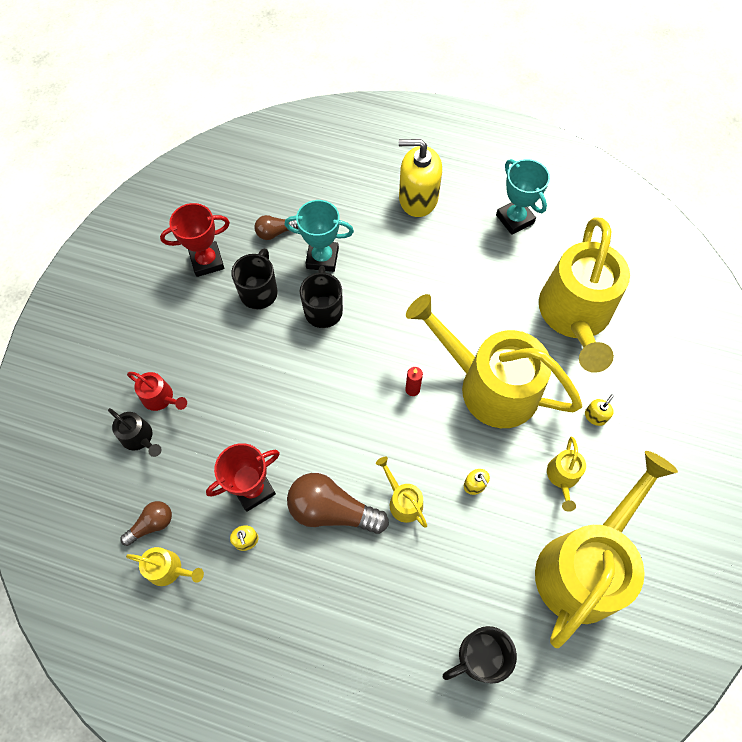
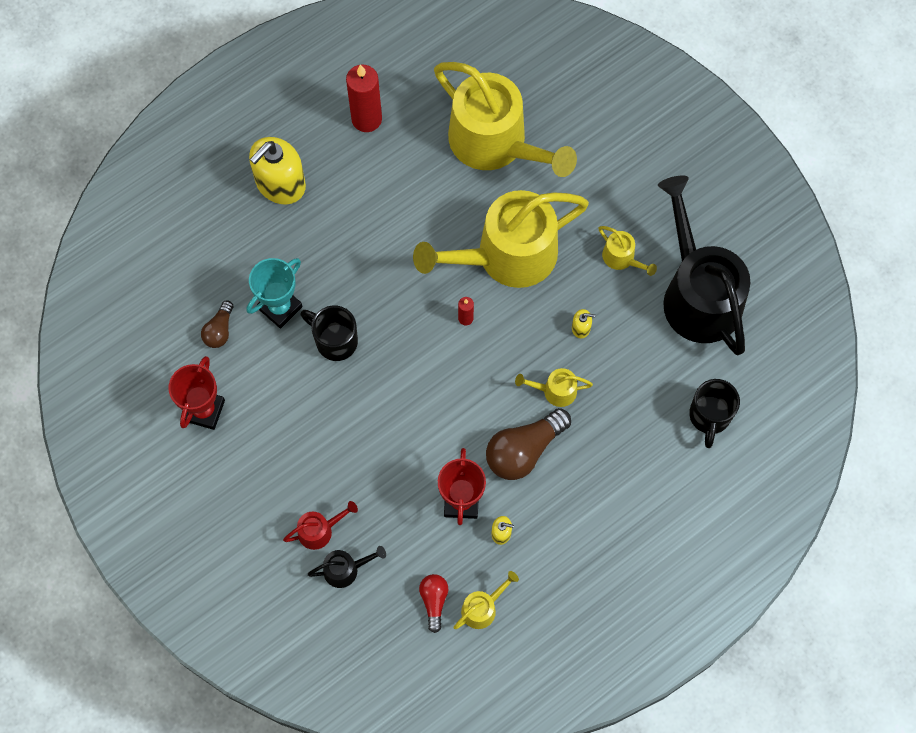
camera: 55 degrees left, 5 degrees up
(152, 524) = (434, 601): brown light bulb -> red light bulb
(259, 292) = (274, 384): black mug -> none
(515, 219) = (366, 119): turquoise trophy -> red candle
(585, 565) = (697, 294): yellow watering can -> black watering can
(595, 416) = (591, 196): yellow soap dispenser -> none

